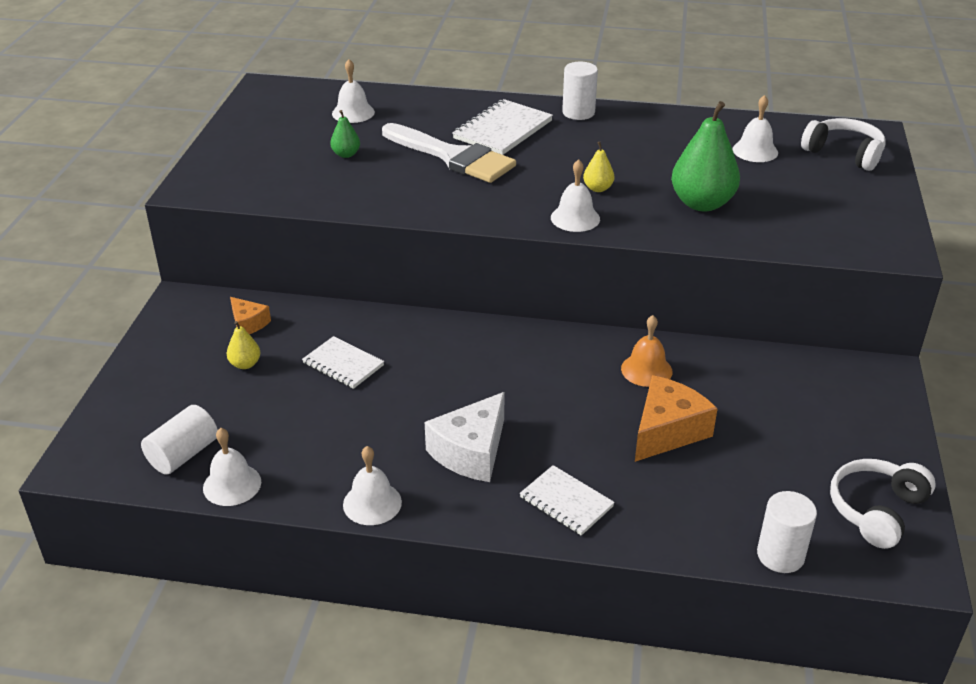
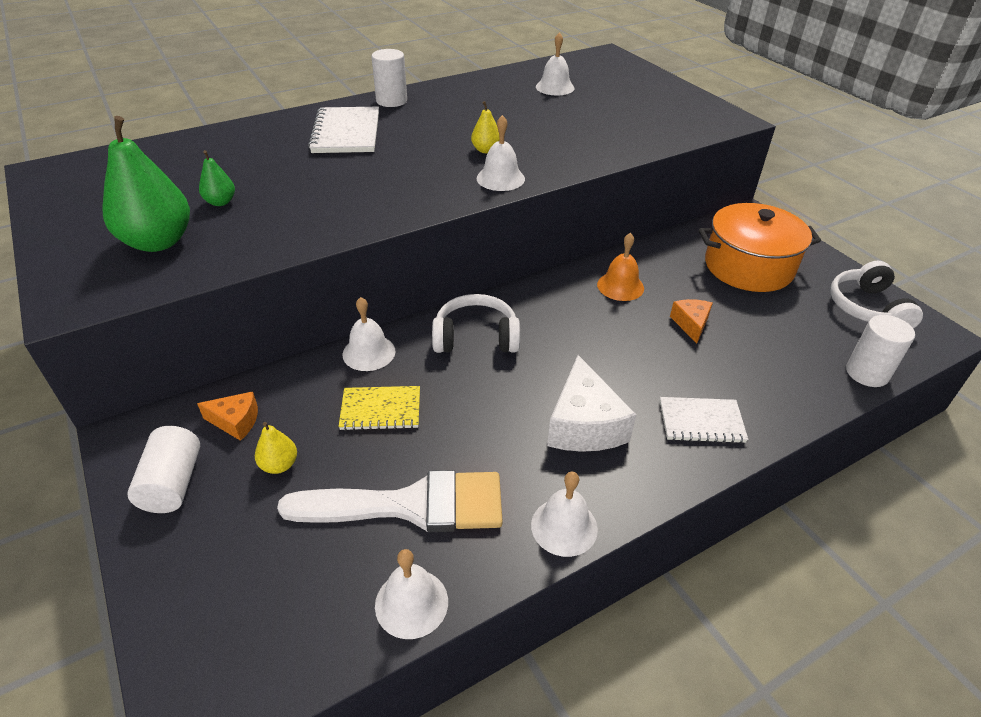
camera: 40 degrees left, 5 degrees up
(183, 454) = (319, 606): white cylinder -> white cylinder (173, 483)
(343, 364) = (381, 410): white notebook -> yellow notebook
(353, 113) = (180, 164): white bell -> white bell (369, 352)
(453, 156) = (331, 168): white brush -> white brush (411, 505)
(667, 431) = (691, 324): orange cheese -> orange cheese, size x0.56
(702, 203) = (573, 134): green pear -> green pear (158, 242)
(803, 414) = (748, 267): none -> orange pot
(844, 153) = (610, 71): white headphones -> white headphones (476, 337)

